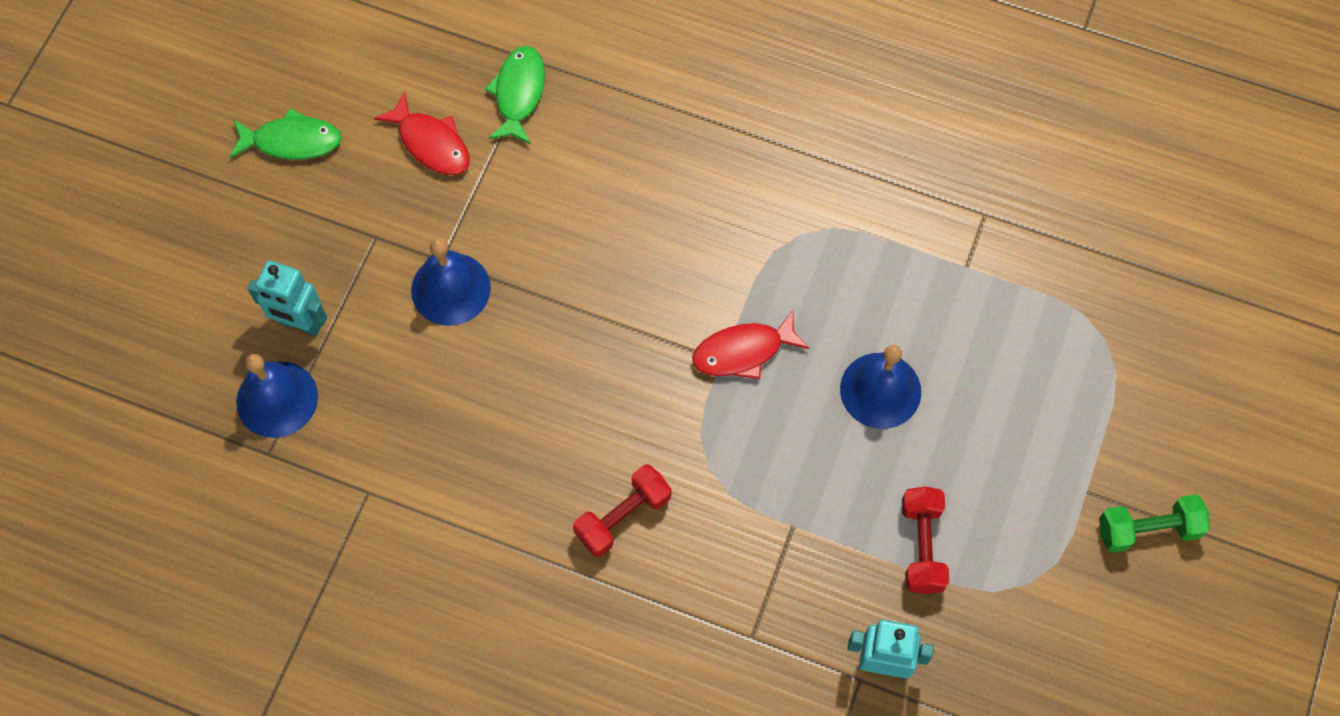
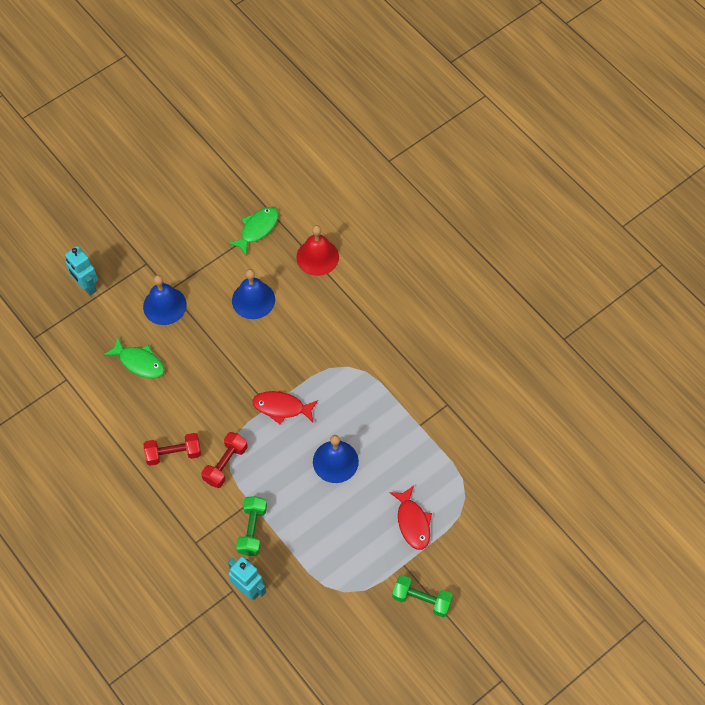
camera: 30 degrees right, 5 degrees down
(277, 399) = (54, 315): blue bell -> blue bell (253, 300)
(292, 141) = (137, 199): green fish -> green fish (139, 362)
(431, 143) = (200, 232): red fish -> red fish (413, 522)
(641, 90) = (317, 257): none -> red bell
(826, 568) = (252, 530): none -> green dumbbell
(921, 546) = (304, 545): red dumbbell -> red dumbbell (225, 464)

